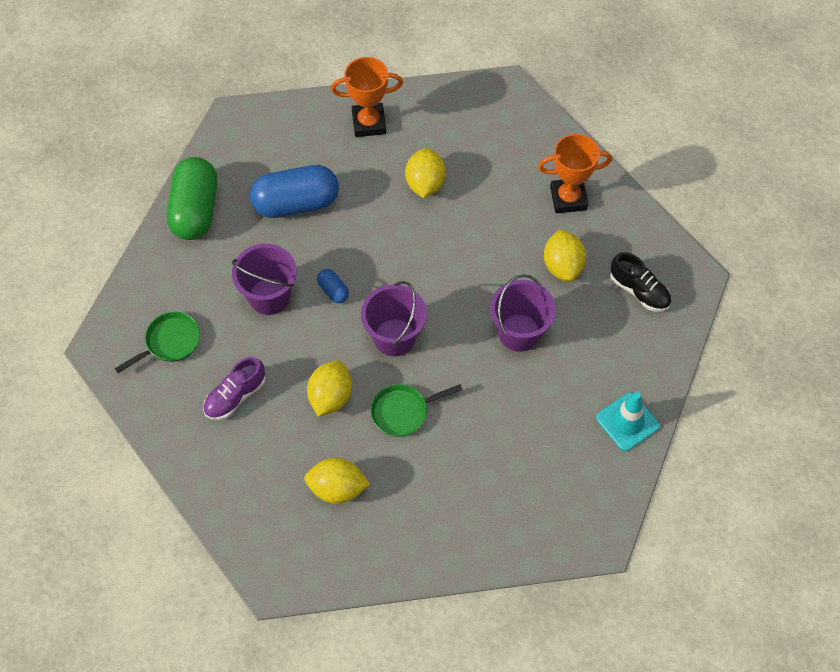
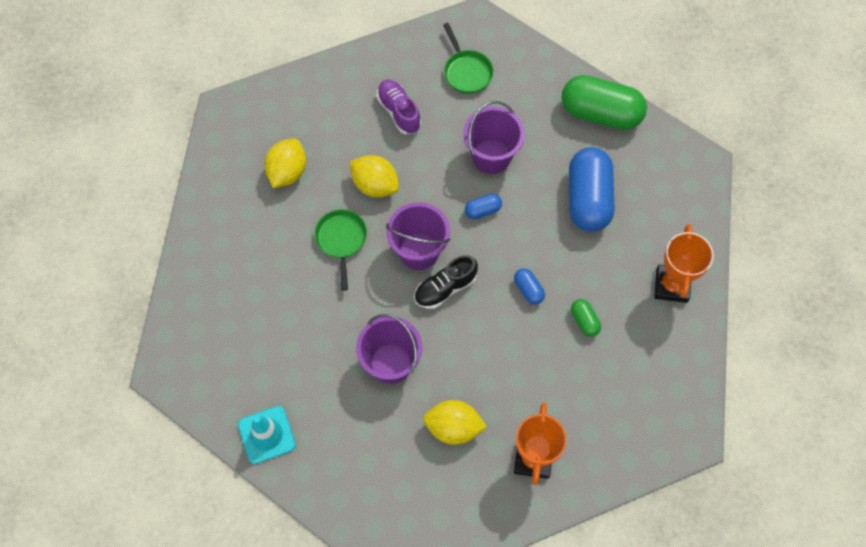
camera: 105 degrees right, 5 degrees up
(407, 234) = (528, 290): none -> blue capsule
(425, 183) = (584, 321): yellow lemon -> green capsule
(639, 291) = (403, 495): black shoe -> black shoe (445, 288)

